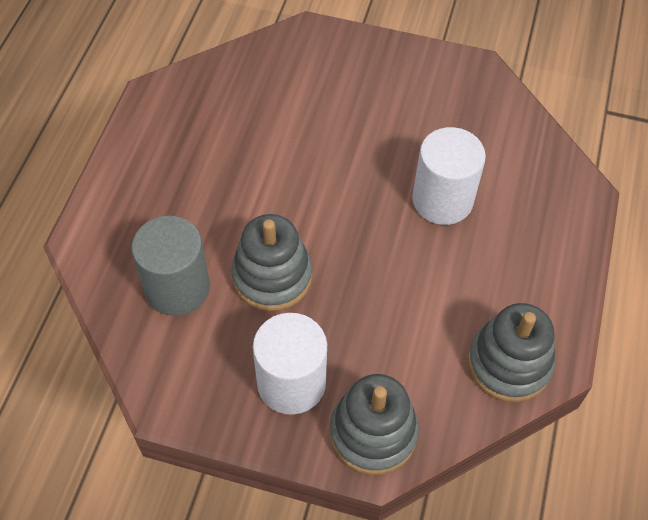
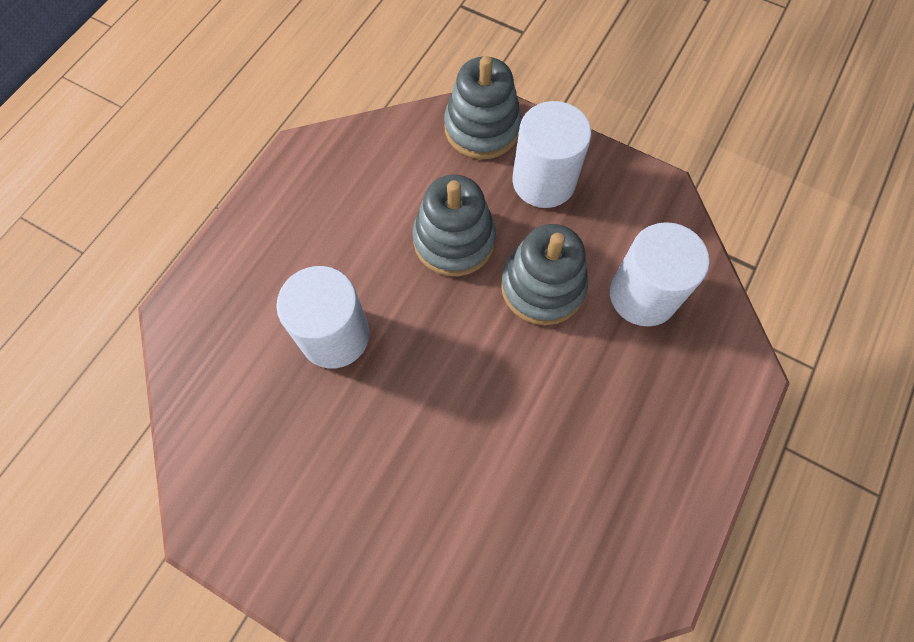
camera: 165 degrees left, 10 degrees up
(177, 288) = (643, 295): grey cylinder -> white cylinder
(509, 364) = (343, 157): grey stacking toy -> grey stacking toy (454, 240)

